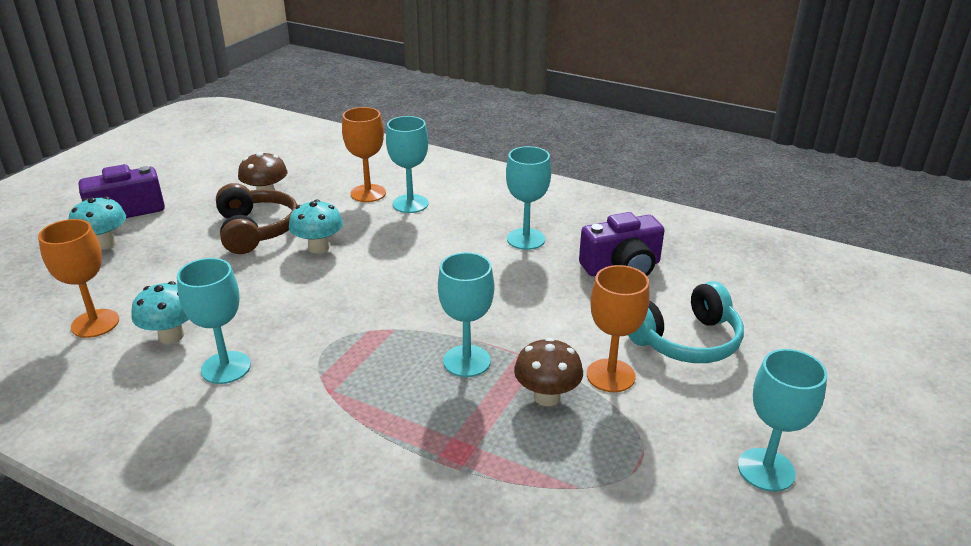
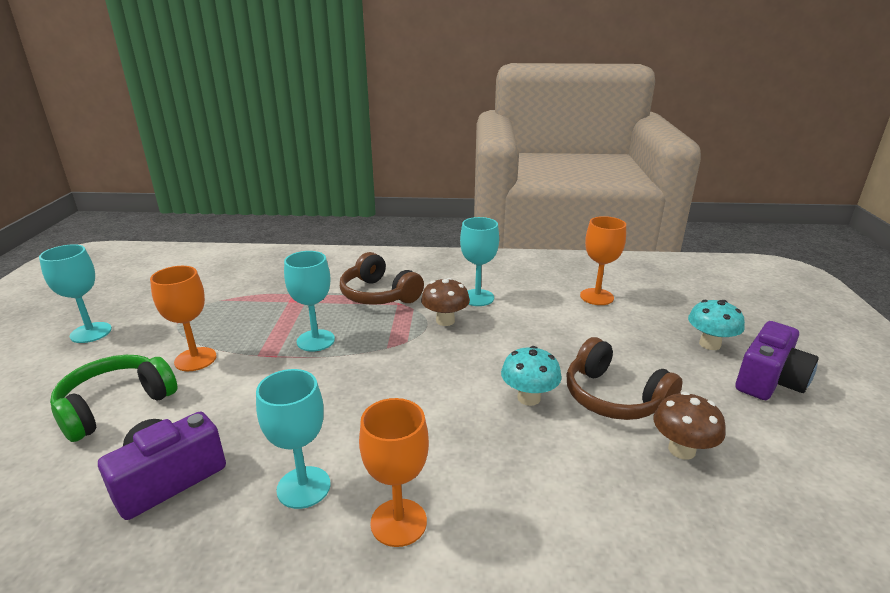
camera: 155 degrees right, 5 degrees down
(171, 336) = (537, 303): turquoise mushroom -> none
(343, 417) = (379, 295): none -> brown headphones
(368, 193) = (570, 502): orange goblet -> orange goblet (398, 522)
(410, 204) = (495, 501): turquoise goblet -> none
(547, 397) = (247, 334): brown mushroom -> brown mushroom (445, 321)
(685, 340) = (115, 406): turquoise headphones -> green headphones

